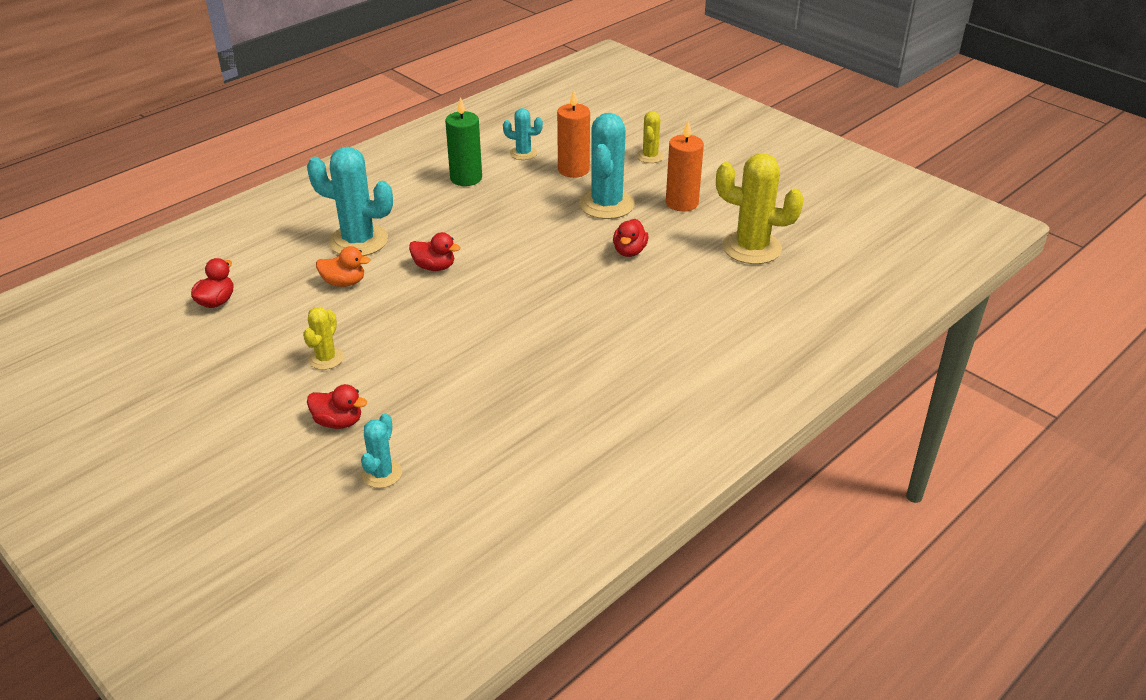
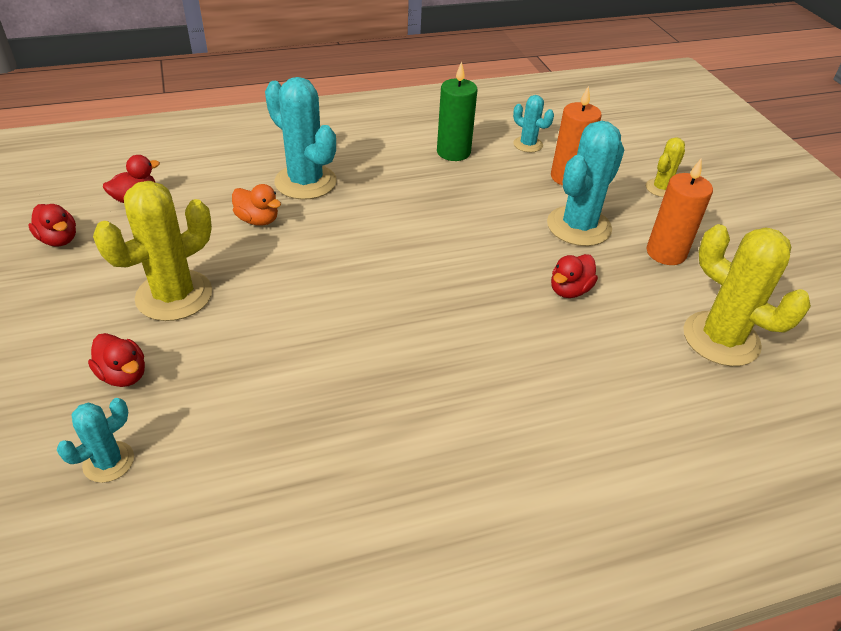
camera: 25 degrees right, 5 degrees up
(326, 358) = (174, 295): yellow cactus -> yellow cactus, size x1.89
(434, 267) = (353, 234): red duck -> red duck (59, 239)

